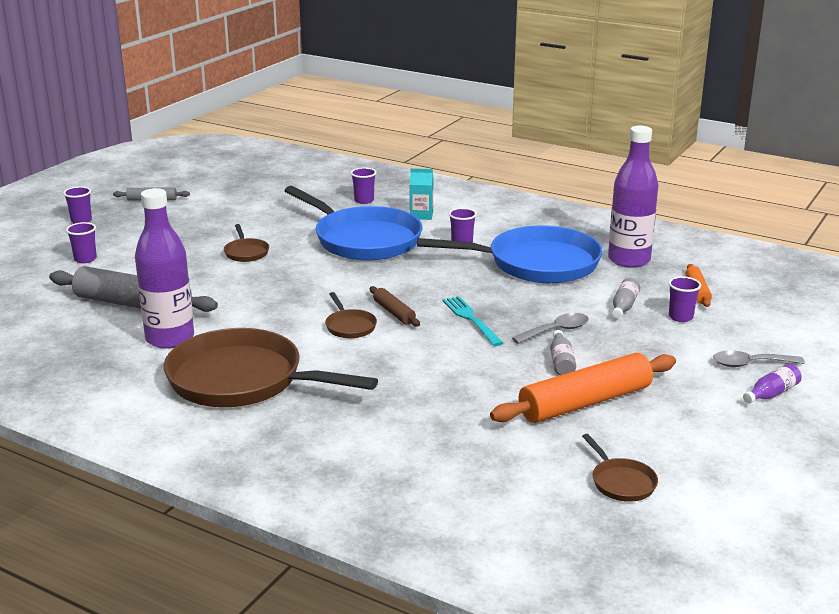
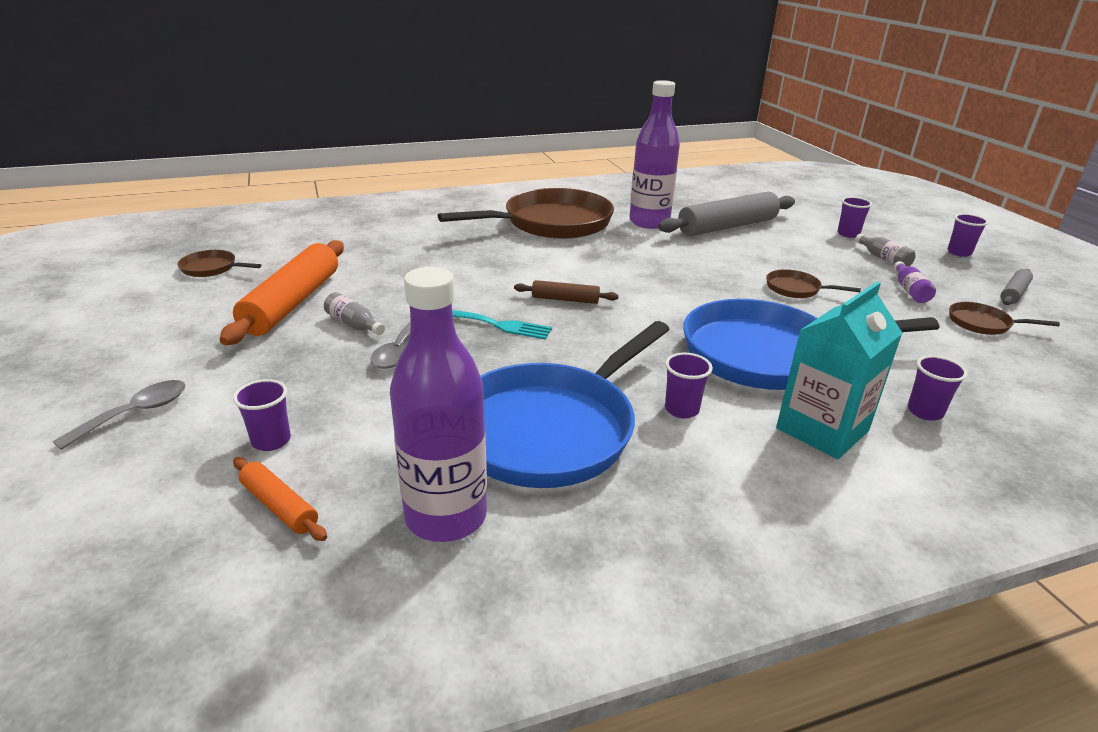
camera: 130 degrees right, 5 degrees up
(349, 326) = (571, 275): brown pan -> brown pan (983, 324)
(421, 215) = (822, 429): turquoise carton -> turquoise carton, size x1.76
(624, 306) = (360, 419): grey bottle -> grey bottle (883, 258)
(771, 393) = (95, 387): purple bottle -> purple bottle (909, 290)

